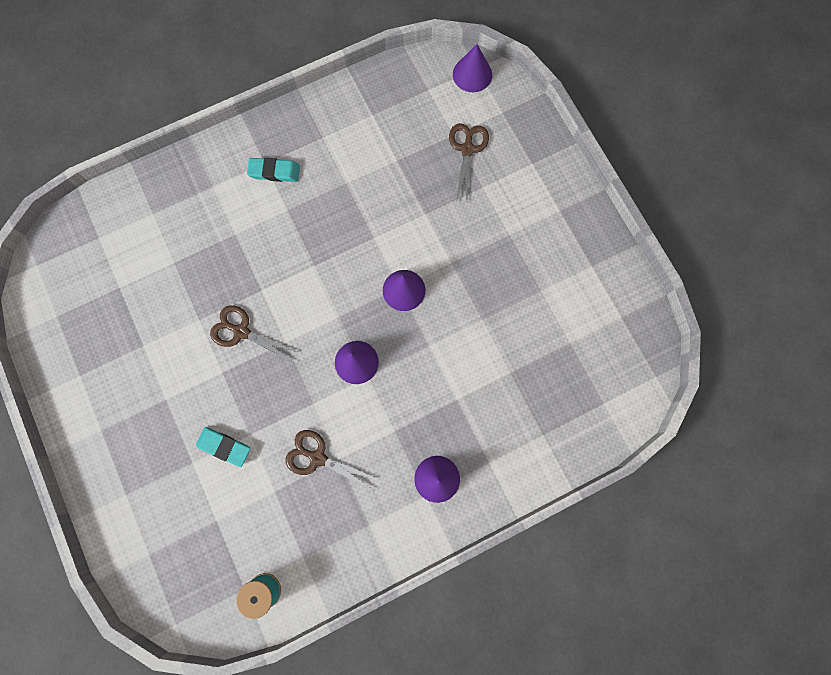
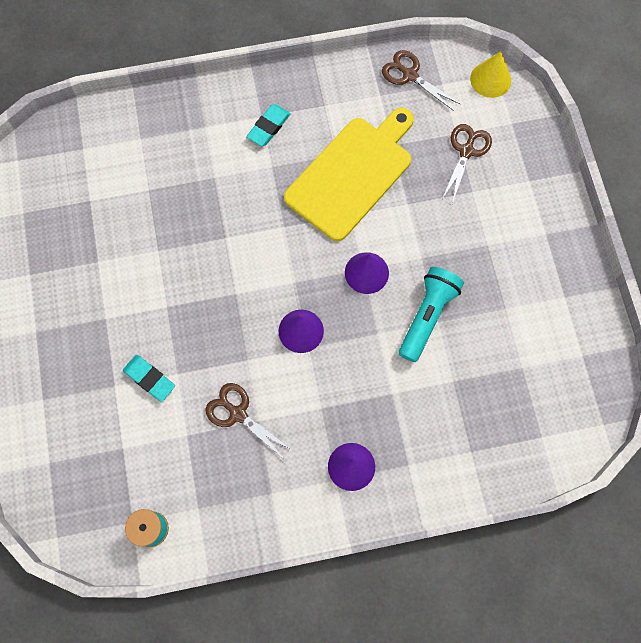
camera: 15 degrees right, 5 degrees down
(241, 331) = (196, 272): brown scissors -> brown scissors (410, 75)
(274, 172) = (269, 127): turquoise eraser -> turquoise eraser turned 75 degrees counterclockwise
(366, 198) = (352, 174): none -> yellow cutting board
(470, 317) = (427, 316): none -> turquoise flashlight
(472, 74) = (490, 79): purple cone -> yellow cone

